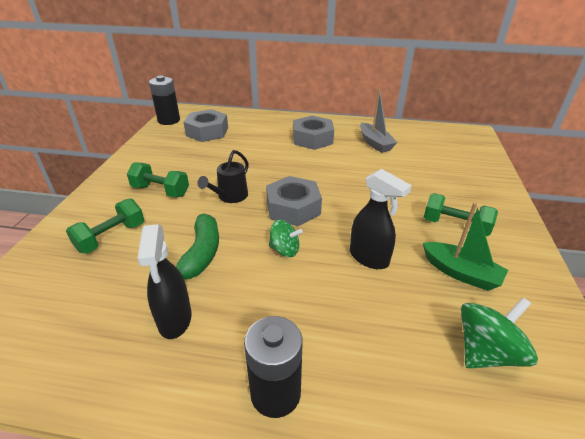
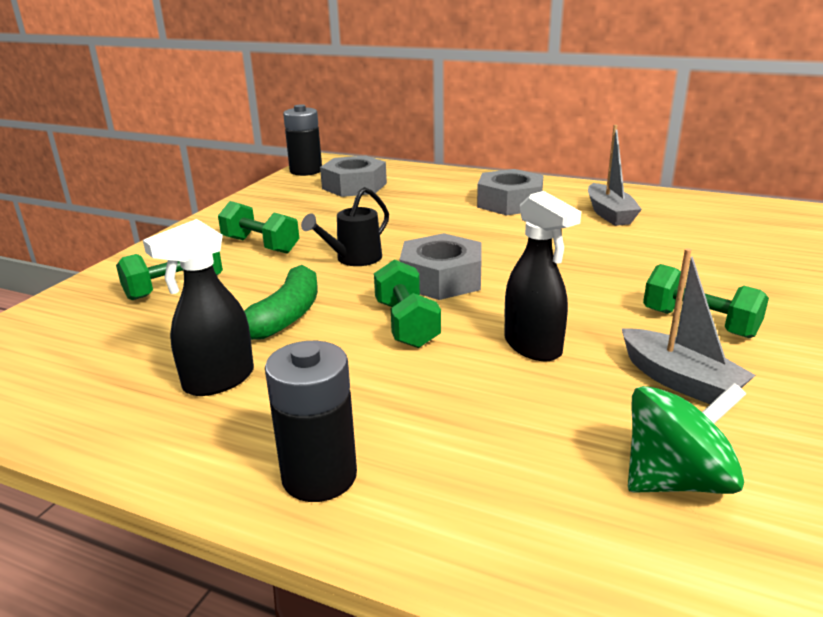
camera: 15 degrees right, 10 degrees down
(175, 319) = (218, 381): black spray bottle -> black spray bottle turned 45 degrees clockwise
(285, 250) = (406, 324): green spinning top -> green dumbbell
(460, 273) = (679, 381): green boat -> grey boat

